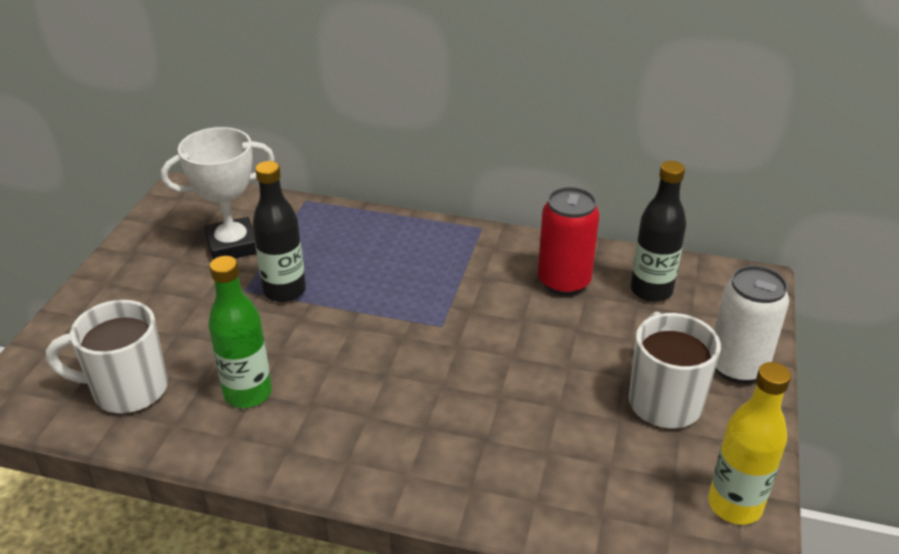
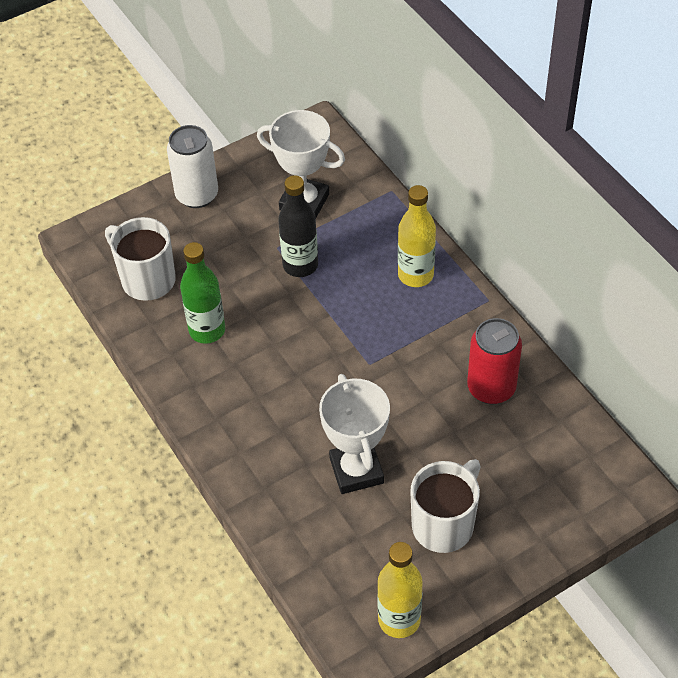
camera: 45 degrees right, 15 degrees up
(400, 243) = (415, 275): none -> yellow bottle
(537, 412) = (356, 470): none -> white trophy
(651, 290) = (545, 440): black bottle -> none
(737, 366) = (526, 540): white can -> white can (197, 195)

